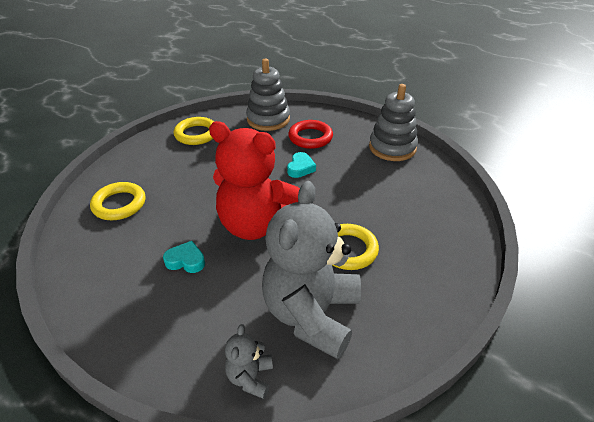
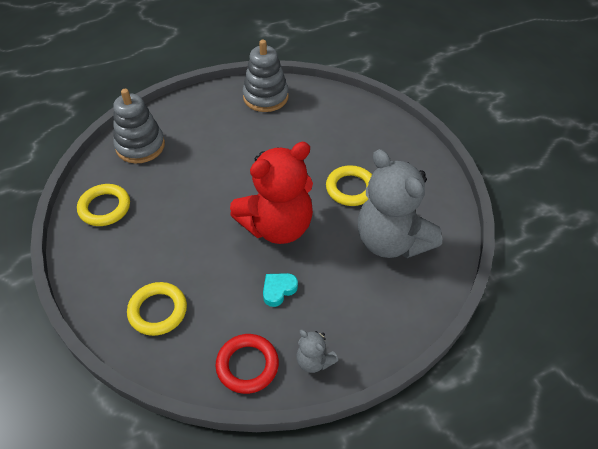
camera: 55 degrees left, 10 degrees up
(250, 377) = (418, 300): grey teddy bear -> grey teddy bear (314, 361)
(300, 168) = (234, 163): turquoise heart -> none
(310, 137) = (199, 134): red ring -> red ring (247, 365)

